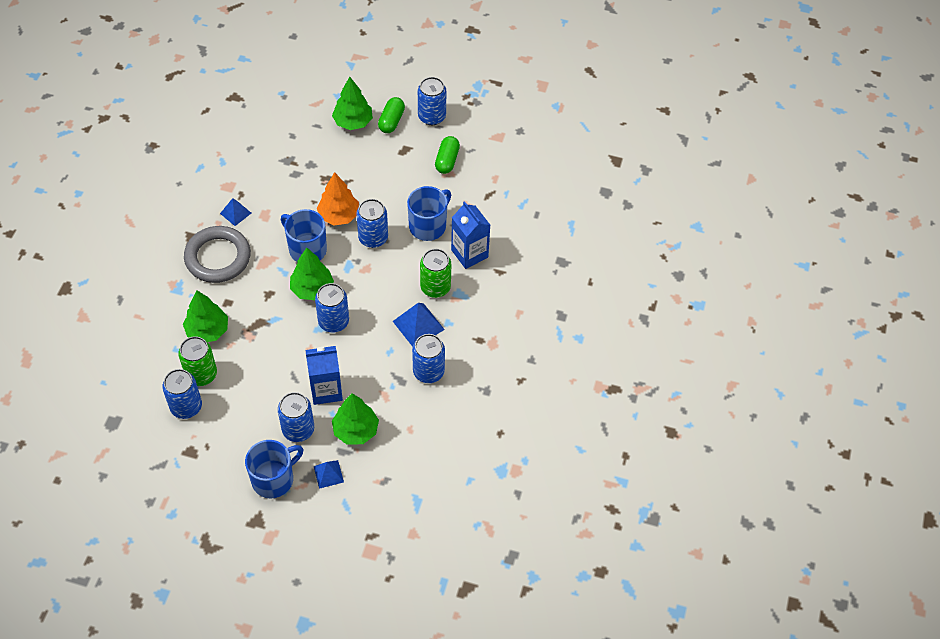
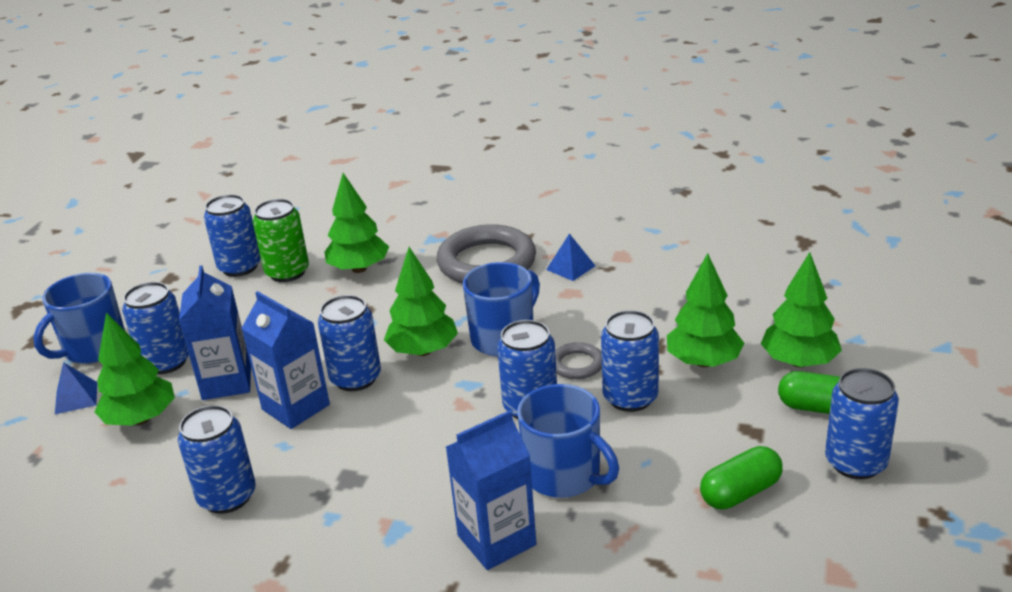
camera: 95 degrees right, 25 degrees down
(274, 479) = (94, 348): blue mug -> blue mug turned 75 degrees clockwise
(339, 215) = (577, 364): orange tree -> grey ring
(346, 160) = (703, 362): none -> green tree
(356, 349) = (295, 407): none -> blue carton
(371, 194) = (630, 397): none -> blue can
(418, 325) = (331, 477): blue pyramid -> none
(435, 287) = (415, 494): green can -> none
(447, 160) = (740, 492): green capsule -> green capsule turned 45 degrees counterclockwise

